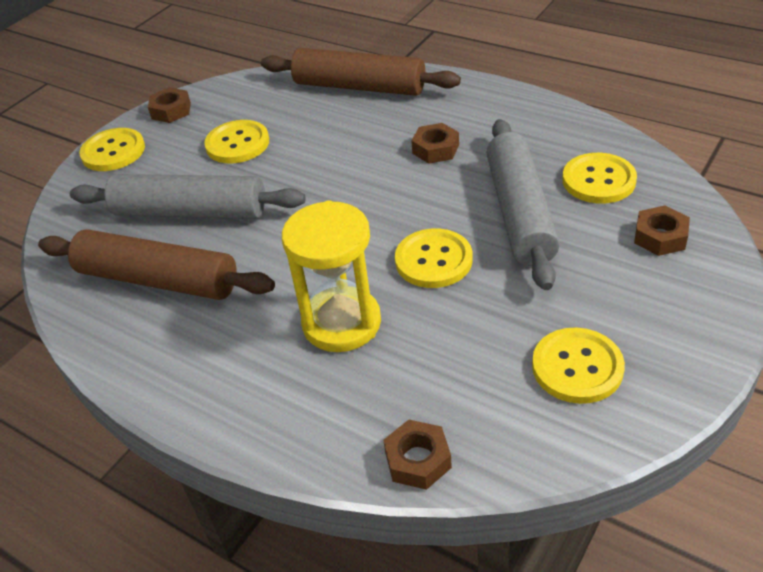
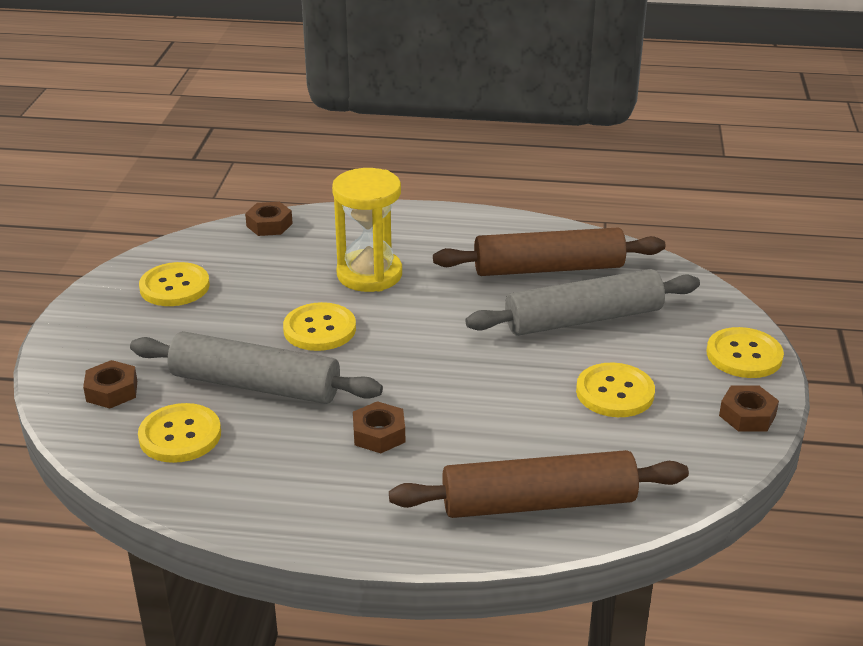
camera: 150 degrees right, 10 degrees down
(520, 212) = (255, 385): grey rolling pin -> grey rolling pin turned 45 degrees counterclockwise

